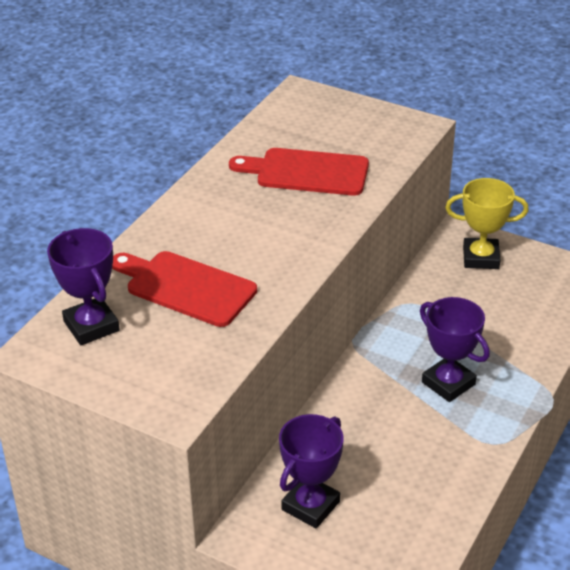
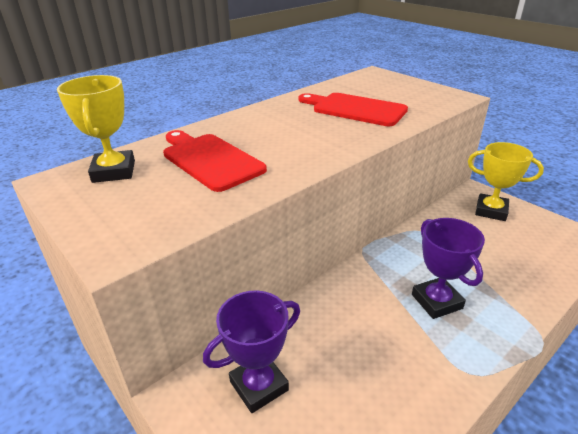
camera: 20 degrees right, 5 degrees down
(91, 326) = (114, 171): purple trophy -> yellow trophy

